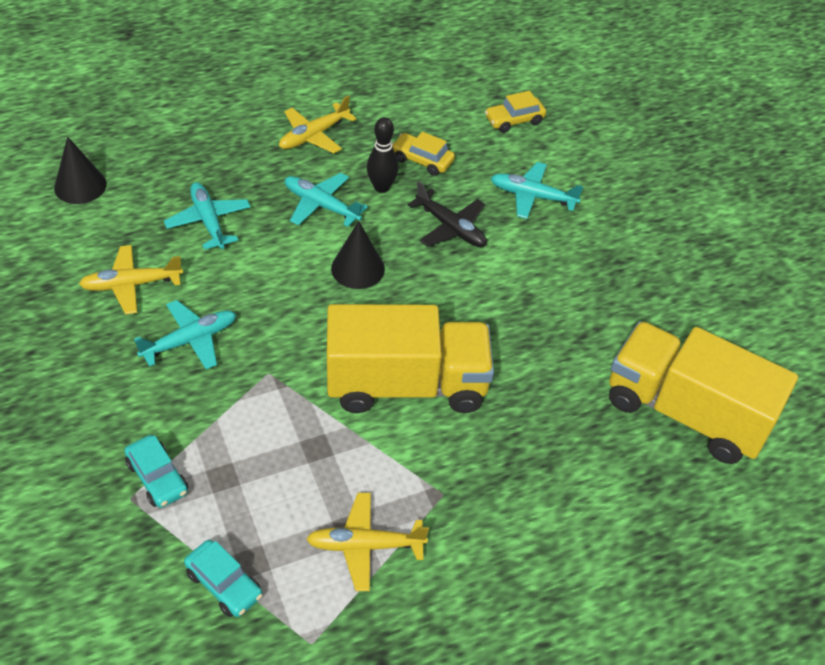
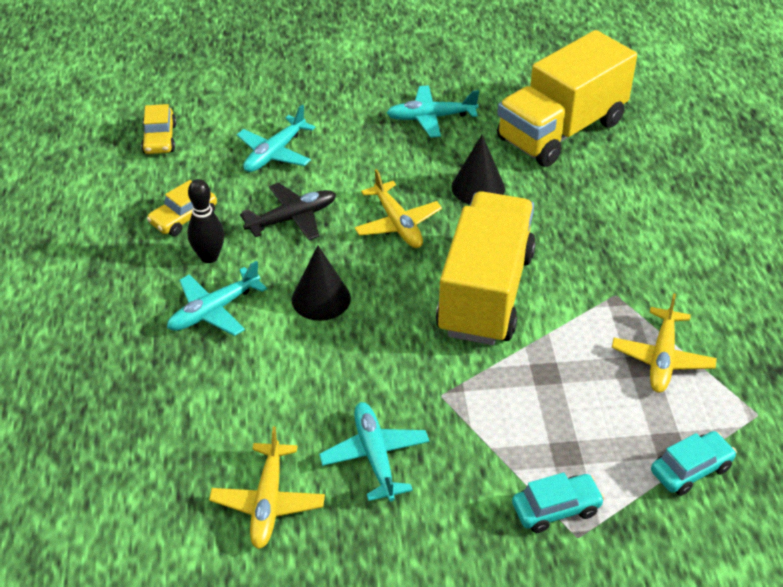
camera: 70 degrees left, 5 degrees down
(80, 186) = (65, 540): black cone -> black cone (478, 187)
(209, 221) = (194, 414): turquoise plane -> turquoise plane (431, 117)
(314, 135) = (96, 296): yellow plane -> yellow plane (397, 223)

